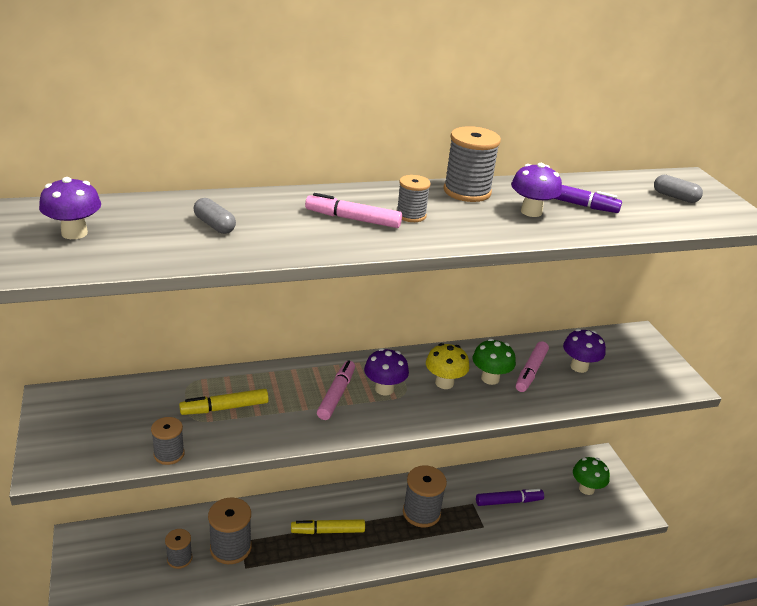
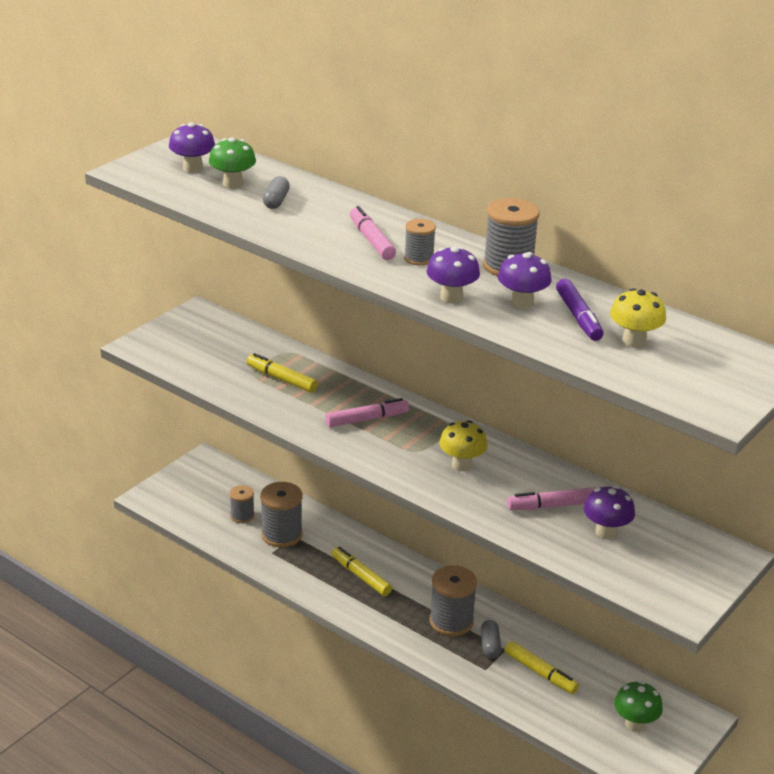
camera: 55 degrees right, 0 degrees up
(169, 454) = (206, 382): grey spool -> none
(384, 389) = (408, 438): purple mushroom -> purple mushroom (451, 297)
(490, 378) = (505, 486): green mushroom -> green mushroom (233, 184)
(508, 501) = (540, 673): purple marker -> yellow marker
(626, 202) = (634, 341): none -> yellow mushroom
(675, 197) = (699, 363): grey capsule -> grey capsule (490, 645)

